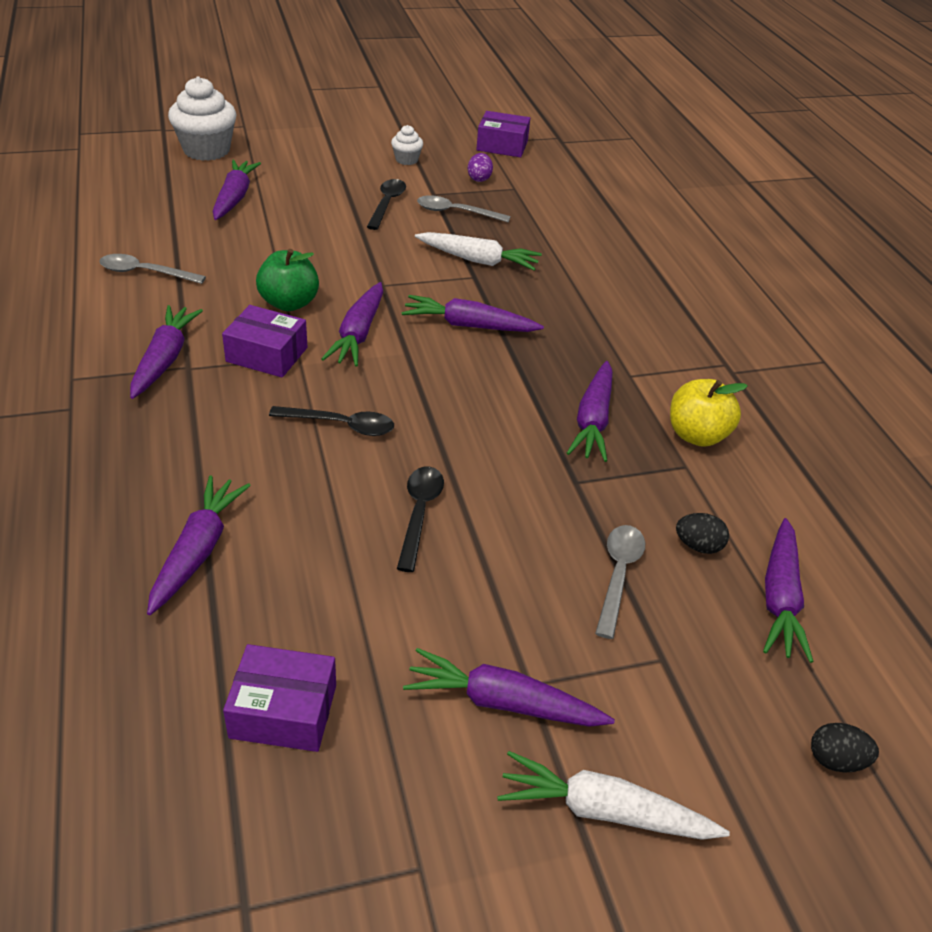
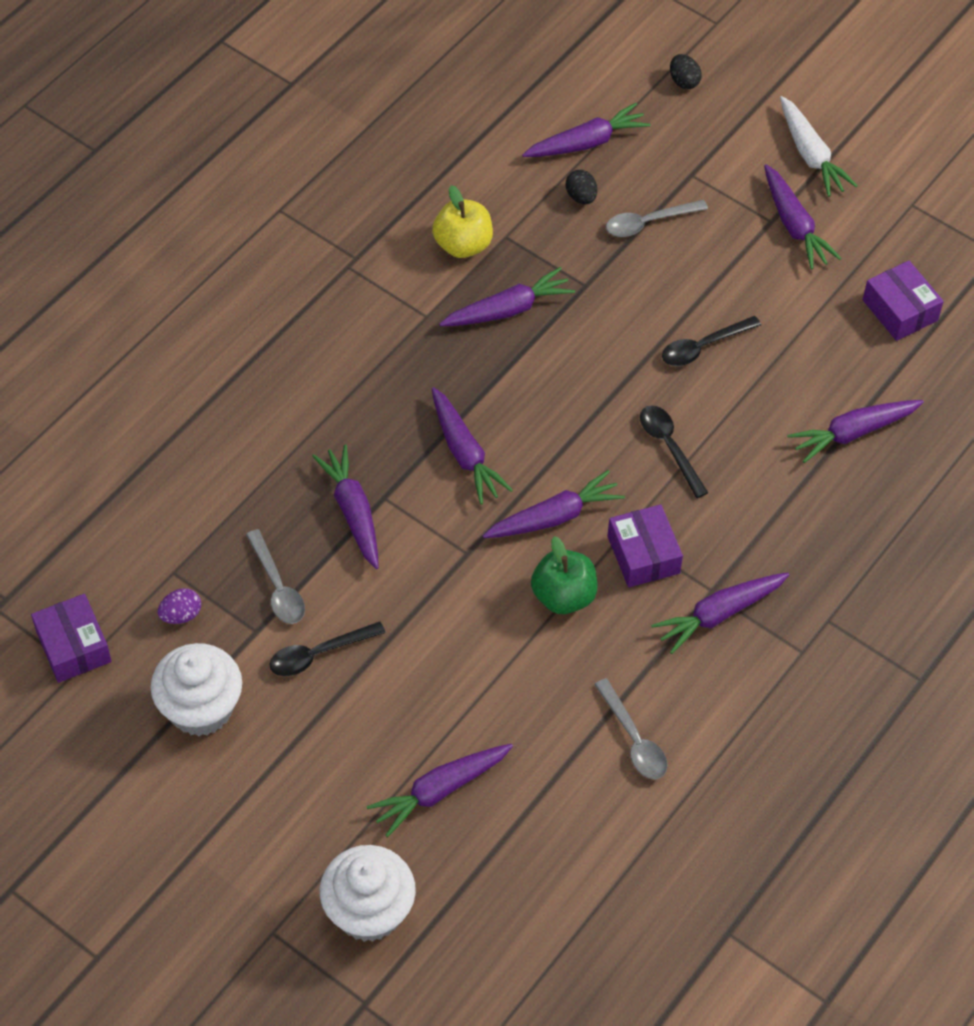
camera: 125 degrees left, 15 degrees up
(406, 160) = (201, 708): white cupcake -> white cupcake, size x2.02
(478, 260) = (353, 511): white carrot -> purple carrot

